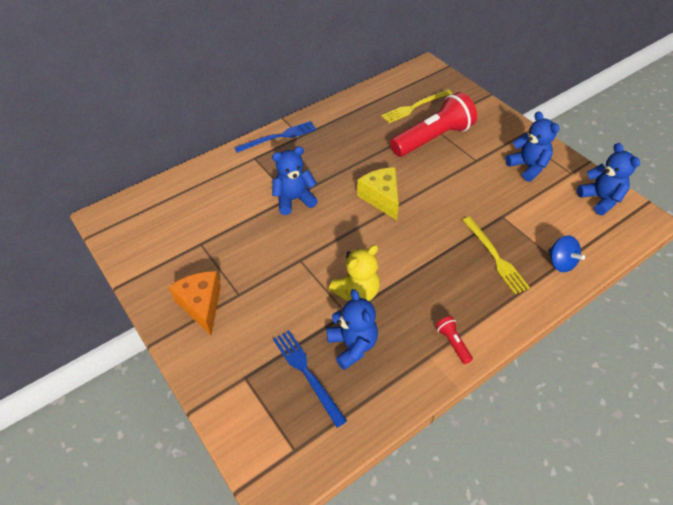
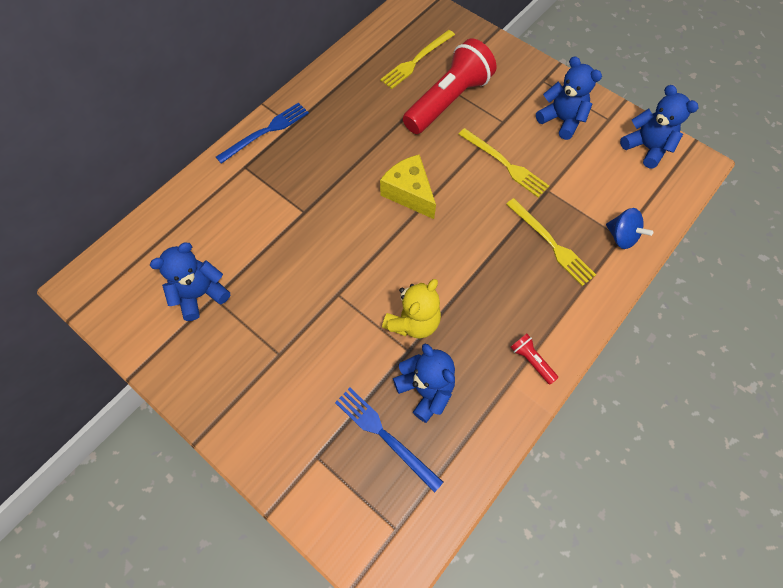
camera: 15 degrees left, 15 degrees up
(201, 305) = (240, 378): orange cheese -> none
(294, 200) = (308, 215): blue teddy bear -> blue teddy bear (200, 294)
(469, 191) = (505, 164): none -> yellow fork

